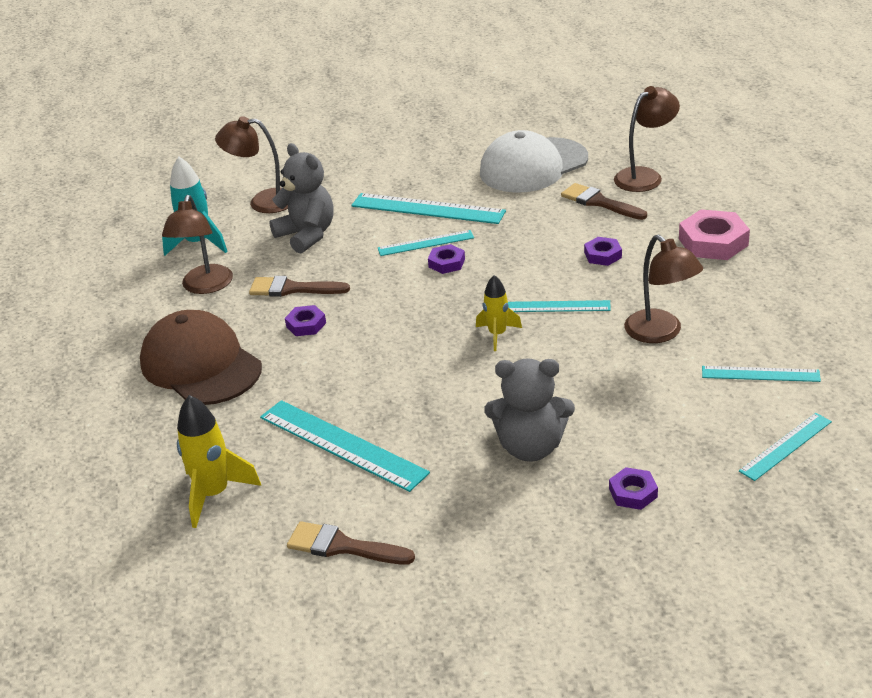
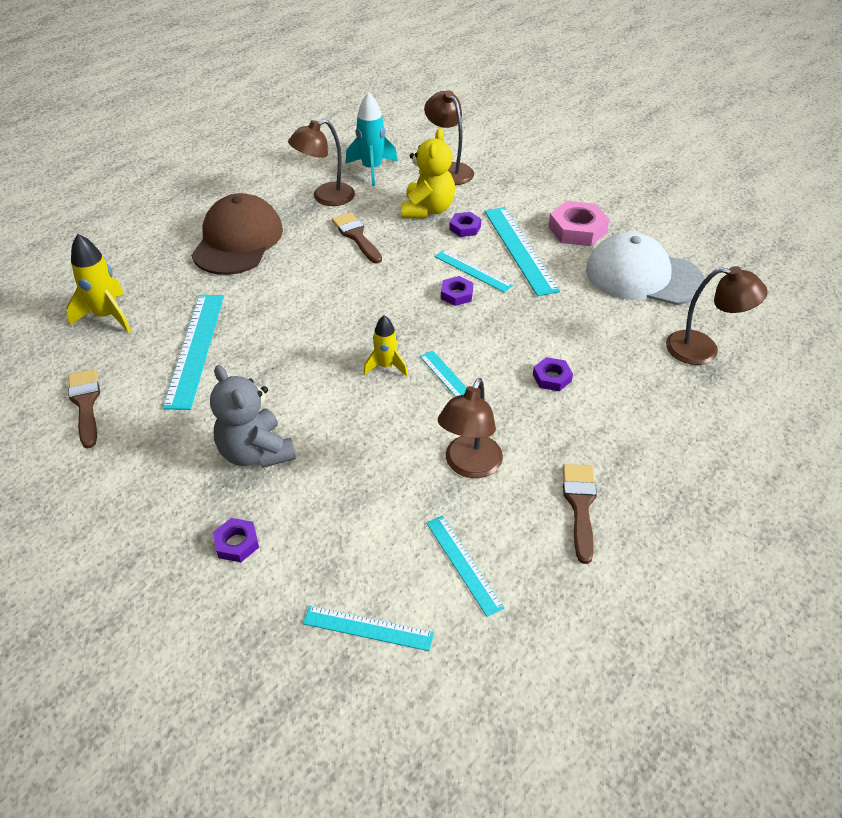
camera: 50 degrees right, 10 degrees up
(306, 325) = (319, 263): purple nut -> purple nut (465, 228)
(307, 235) = (427, 210): grey teddy bear -> yellow teddy bear
(599, 202) = (630, 339): brown brush -> brown brush (580, 505)
(713, 242) = (643, 442): pink nut -> pink nut (577, 229)

